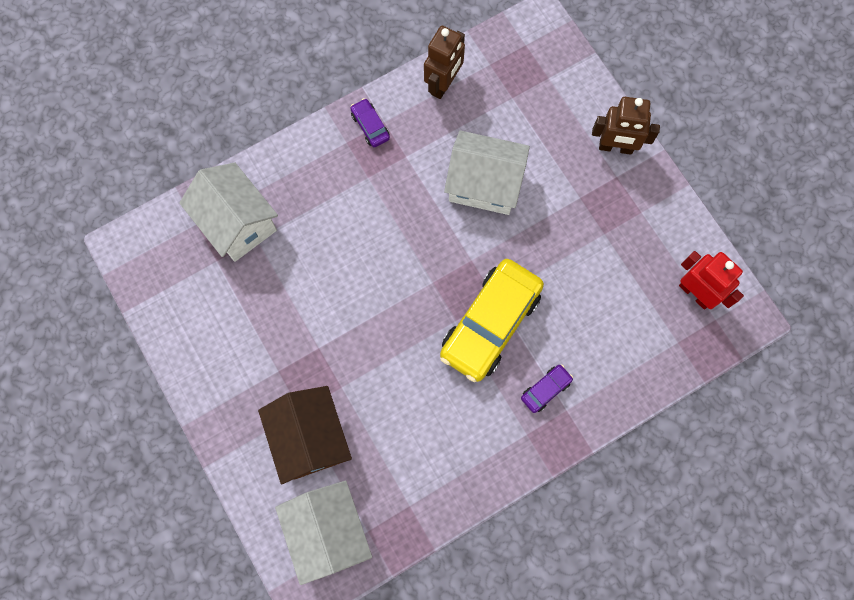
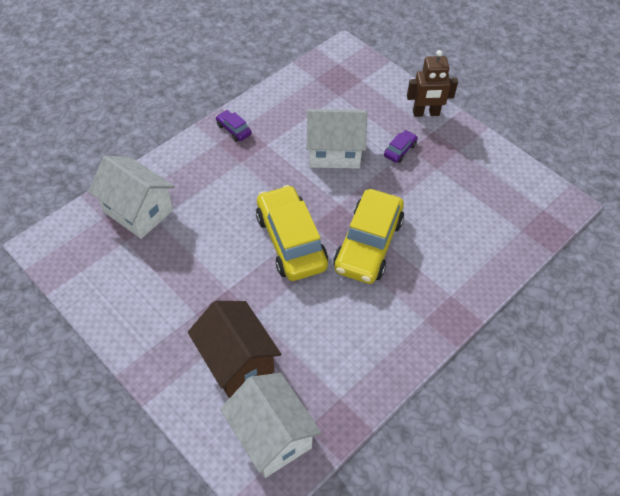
camera: 15 degrees left, 20 degrees down
(402, 300) = (290, 241): none -> yellow car
(443, 84) = (284, 95): brown robot -> none
(545, 389) = (428, 283): purple car -> purple car (400, 150)
(695, 293) = (521, 194): red robot -> none

